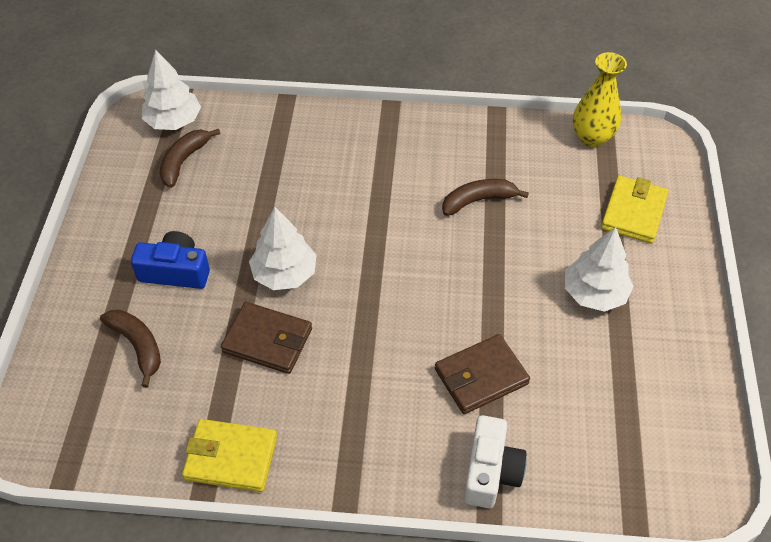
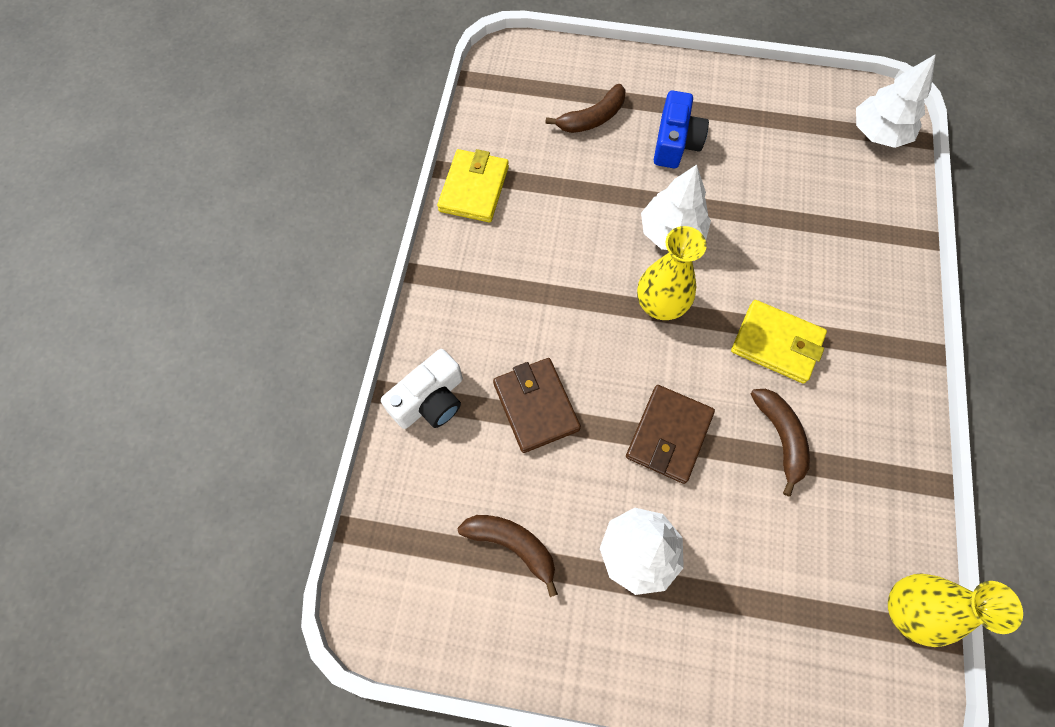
camera: 95 degrees right, 15 degrees up
(184, 161) = (820, 144): brown banana -> brown banana (512, 545)
(267, 340) = (592, 217): brown wallet -> brown wallet (669, 435)
(364, 282) = (660, 305): none -> yellow vase
(490, 471) = (430, 400): white camera -> white camera turned 60 degrees counterclockwise
(633, 212) = (770, 637): yellow wallet -> yellow wallet (776, 343)

